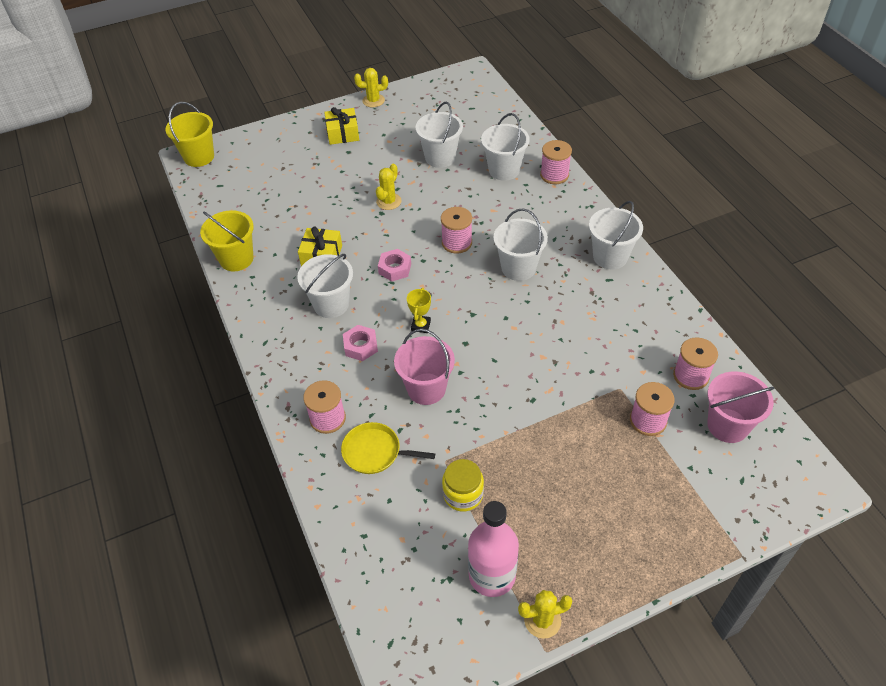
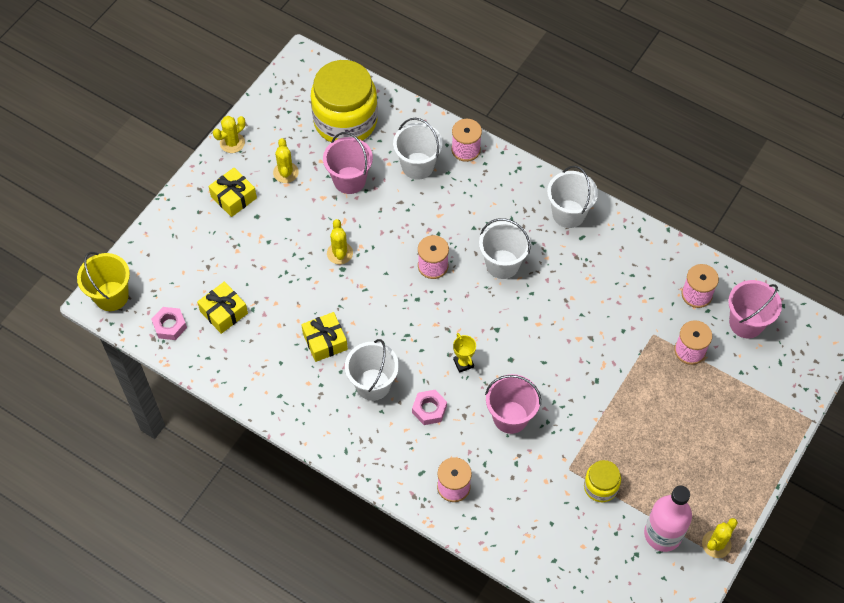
camera: 35 degrees left, 10 degrees up
(236, 259) = (250, 386): yellow bucket -> none
(265, 201) = (224, 312): none -> yellow gift
(375, 452) = (511, 492): yellow pan -> none
(395, 133) = (285, 172): none -> yellow cactus
(395, 269) = (399, 320): pink nut -> pink nut (170, 326)
(440, 157) = (349, 180): white bucket -> pink bucket
(471, 119) = (345, 121): none -> yellow jar

